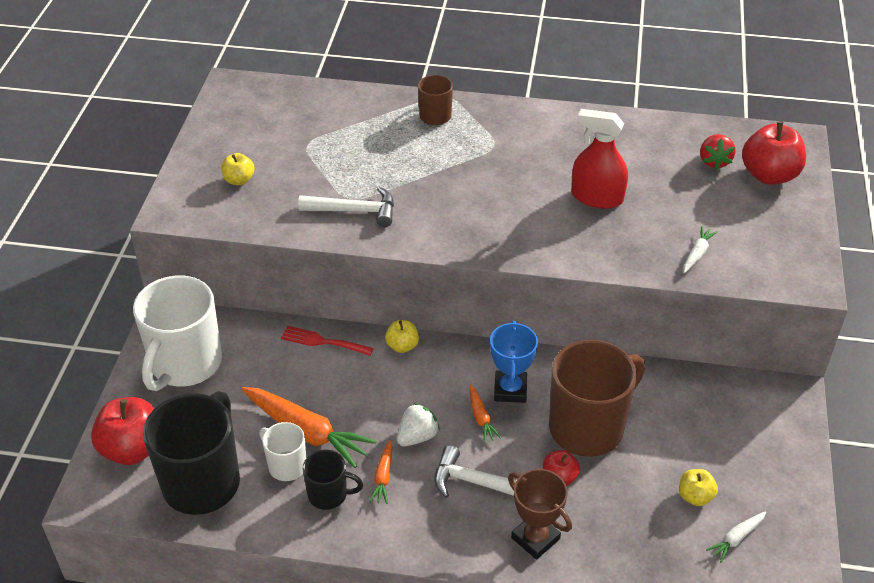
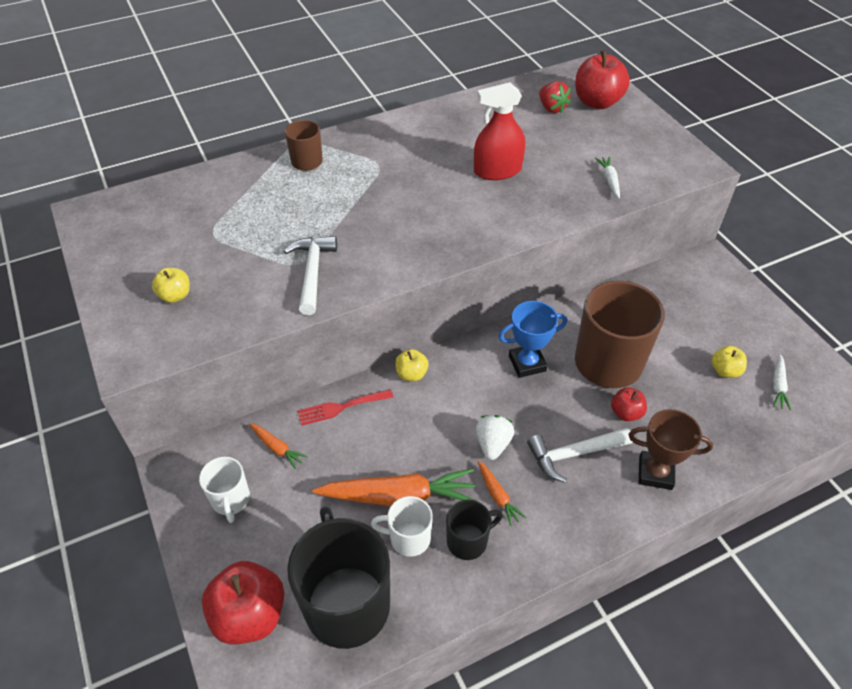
camera: 35 degrees left, 5 degrees up
(185, 364) = (231, 500): white mug -> white mug, size x0.50
(354, 211) = (312, 273): white hammer -> white hammer turned 60 degrees counterclockwise
(481, 418) = (526, 399): orange carrot -> orange carrot (277, 448)
(510, 390) = (527, 363): blue trophy -> blue trophy turned 75 degrees counterclockwise

